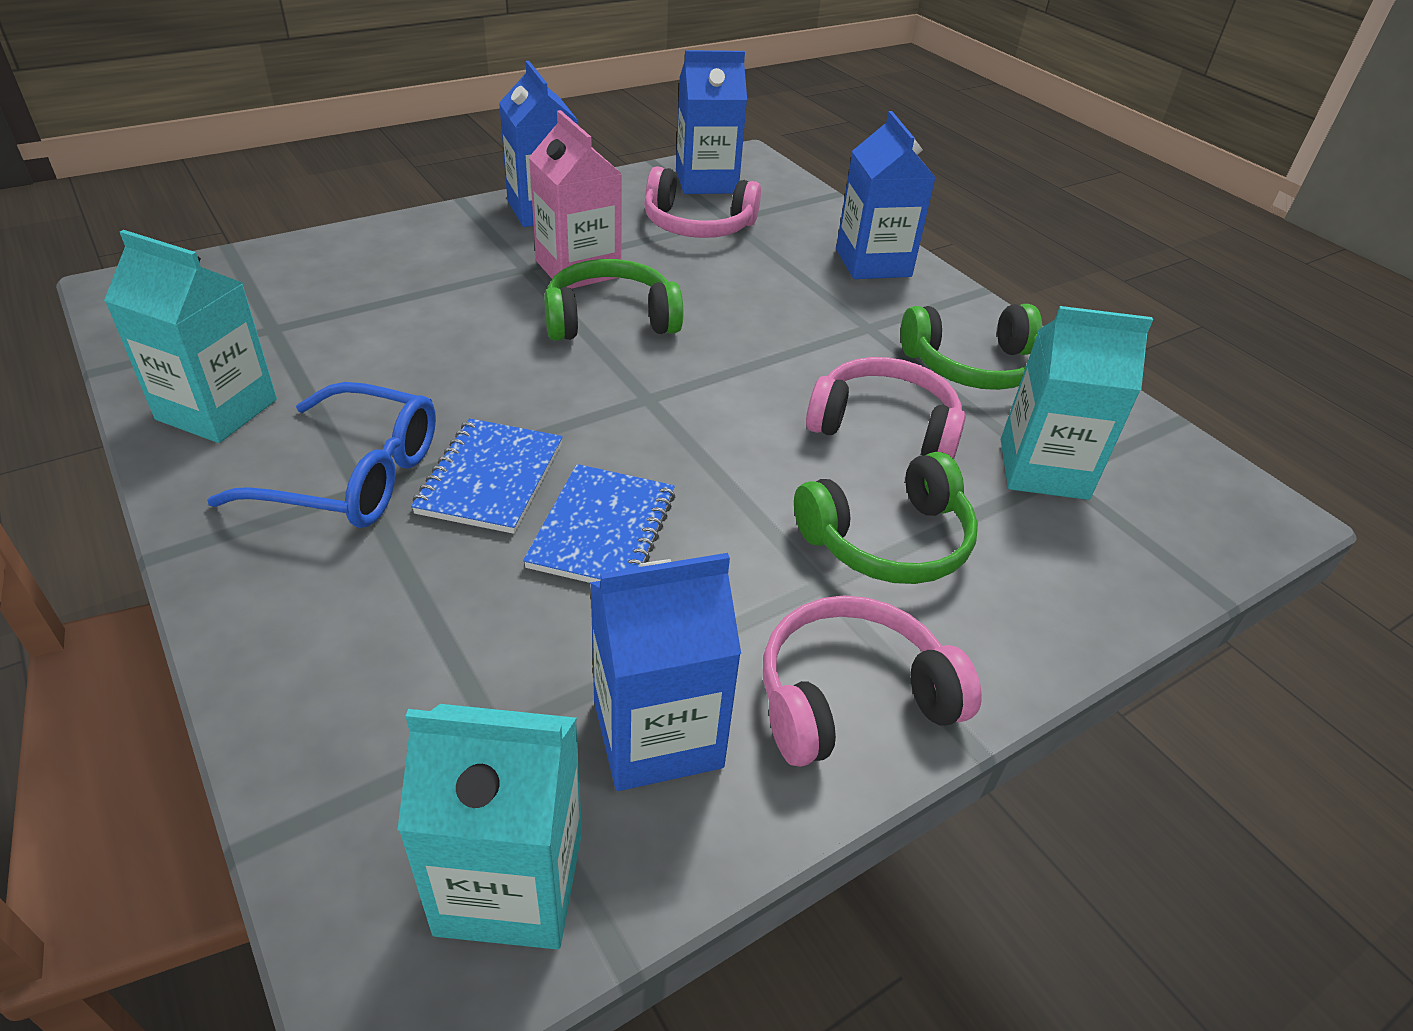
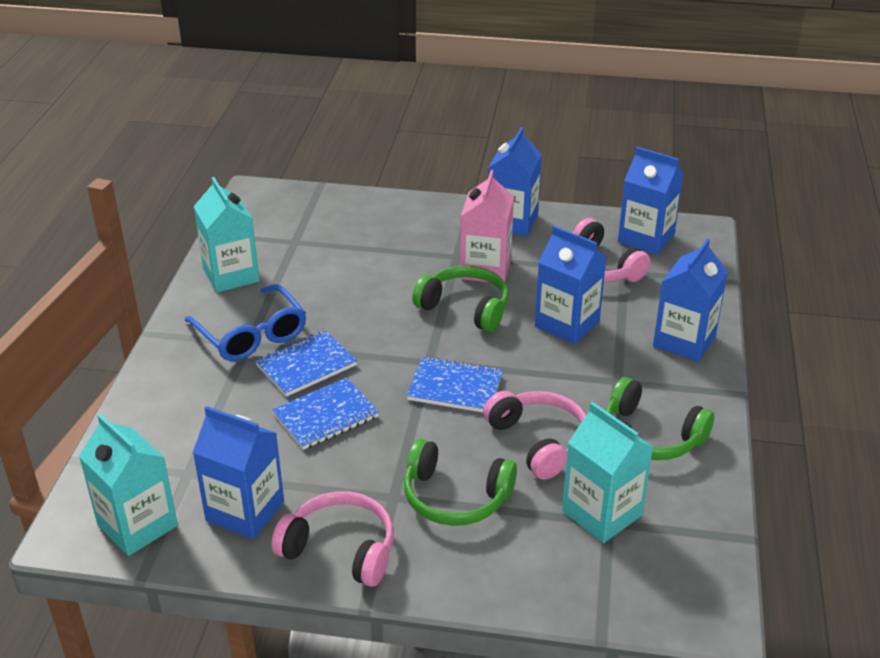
camera: 45 degrees right, 5 degrees down
(717, 413) = (455, 387): none -> blue notebook
(743, 291) = (567, 324): none -> blue carton

